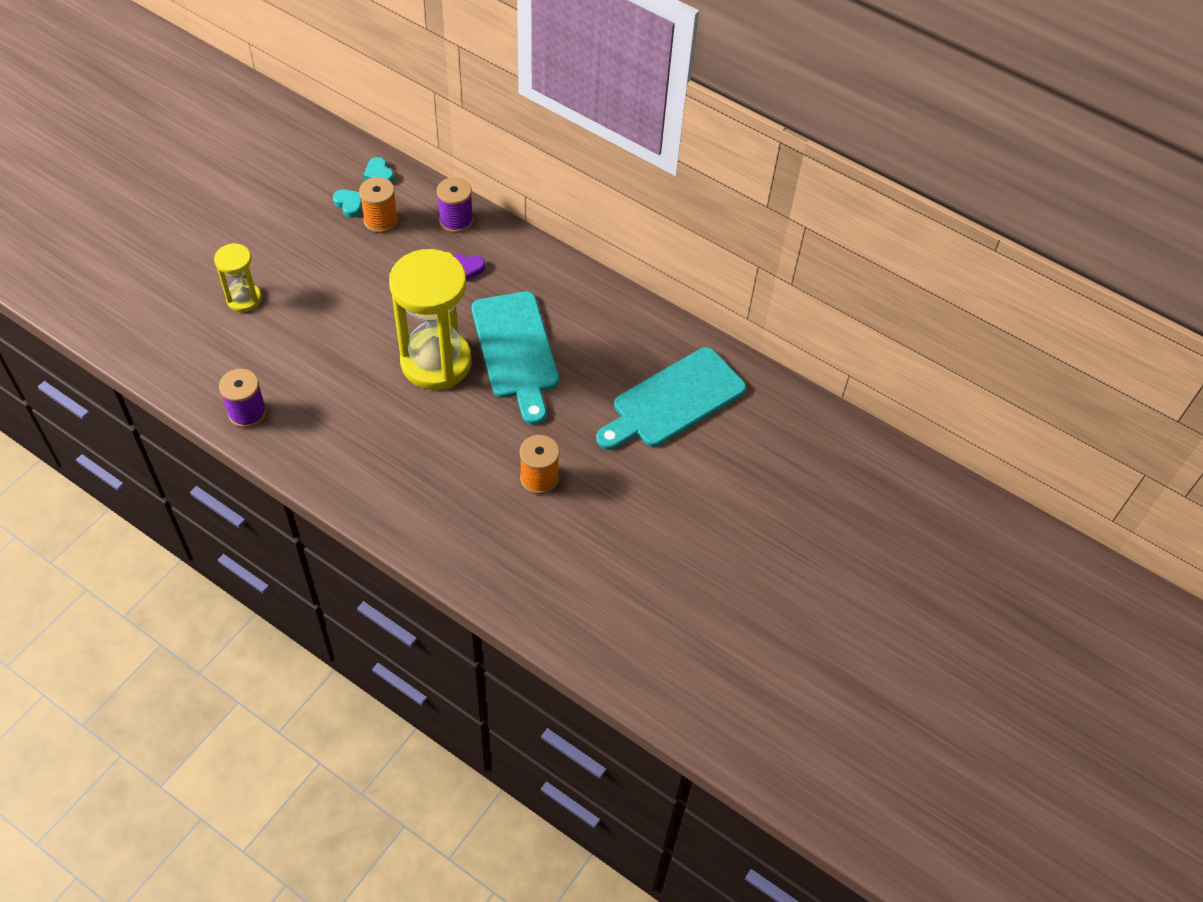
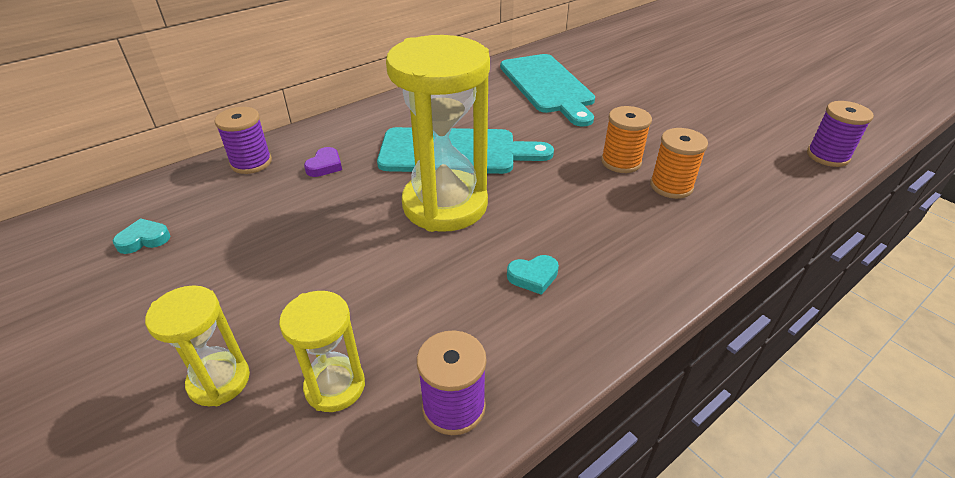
camera: 70 degrees left, 15 degrees down
(250, 353) = (335, 386): none -> yellow hourglass
(379, 174) = (121, 208): turquoise heart -> turquoise heart (533, 276)
(381, 220) = (197, 217): orange spool -> orange spool (671, 186)
(608, 658) = (827, 156): none -> purple spool

